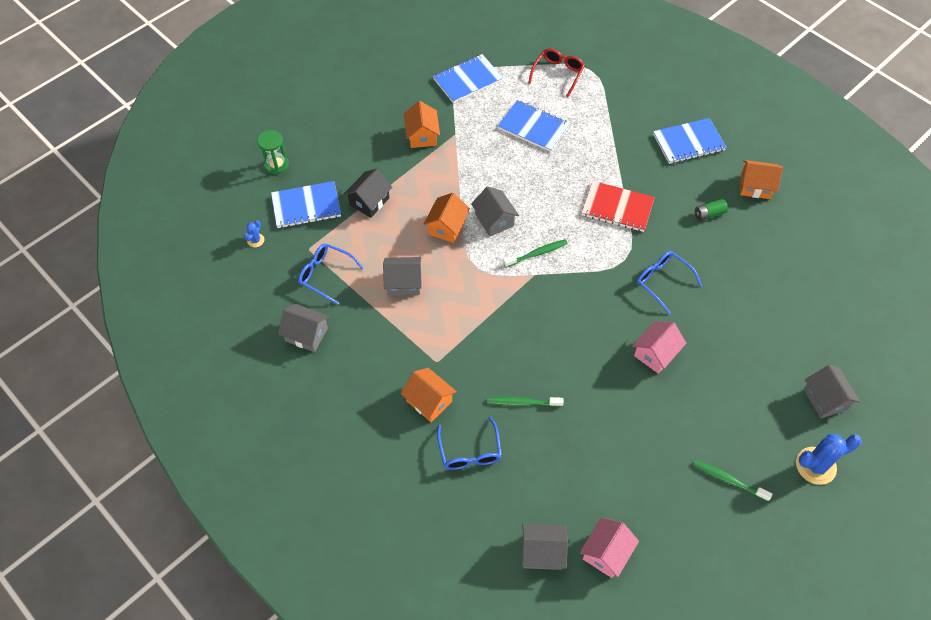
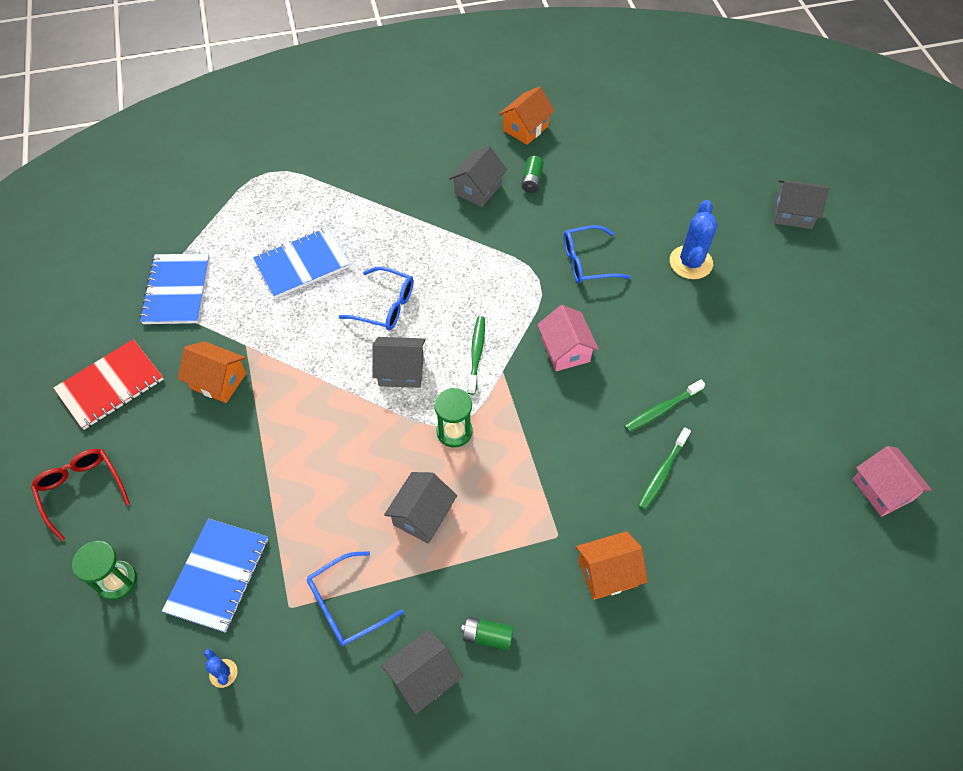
camera: 60 degrees left, 0 degrees up
(349, 354) = (487, 636): none -> green battery
(369, 201) = (270, 492): black house -> none
(447, 227) = (374, 425): orange house -> none
(470, 451) = (698, 562): blue glasses -> blue glasses (385, 306)
(471, 270) = (454, 431): none -> green hourglass
(542, 552) = (857, 552): grey house -> grey house (478, 189)
(558, 74) = (248, 202): red glasses -> red glasses (81, 490)
(617, 208) = (469, 249): red notebook -> red notebook (110, 385)
(655, 353) = (670, 316): pink house -> pink house (565, 350)
(688, 142) = (432, 147): blue notebook -> none
(728, 480) = (844, 336): green toothbrush -> green toothbrush (662, 409)
(815, 466) = (859, 261): blue cactus -> blue cactus (690, 262)

